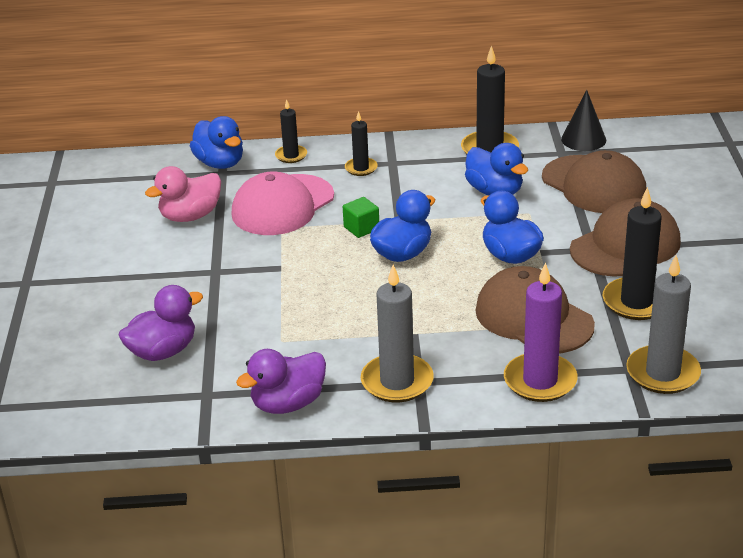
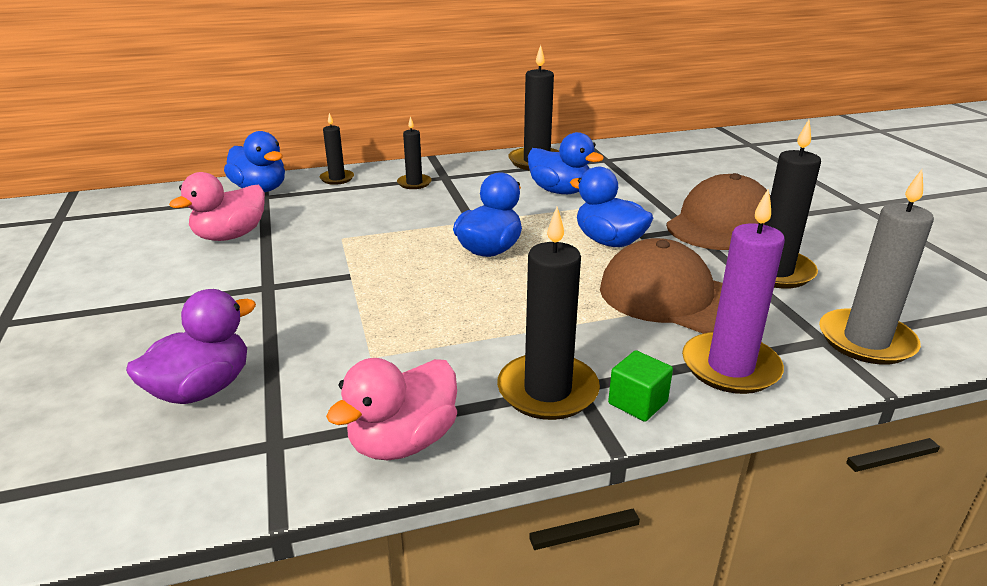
camera: 15 degrees left, 5 degrees down
(282, 205) = (338, 218): pink cap -> none
(288, 403) = (403, 441): purple duck -> pink duck
(361, 228) = (433, 231): green cube -> green cube (637, 402)
(397, 381) = (547, 390): grey candle -> black candle
(583, 139) = (619, 150): black cone -> none
(594, 185) = (653, 180): brown cap -> none

